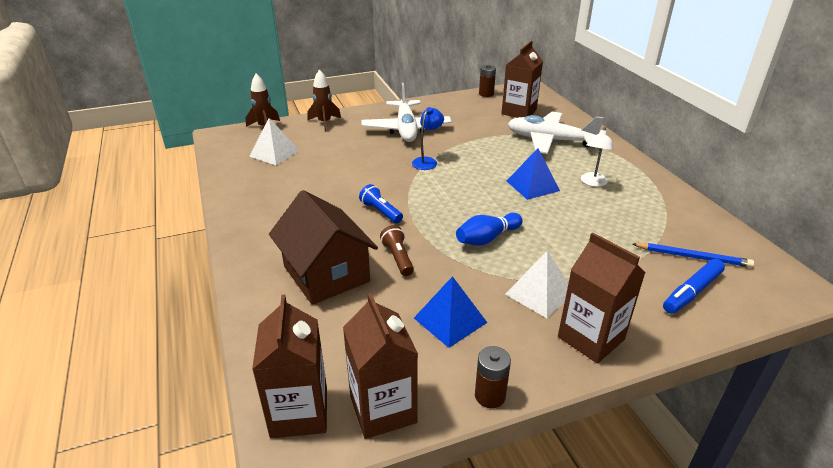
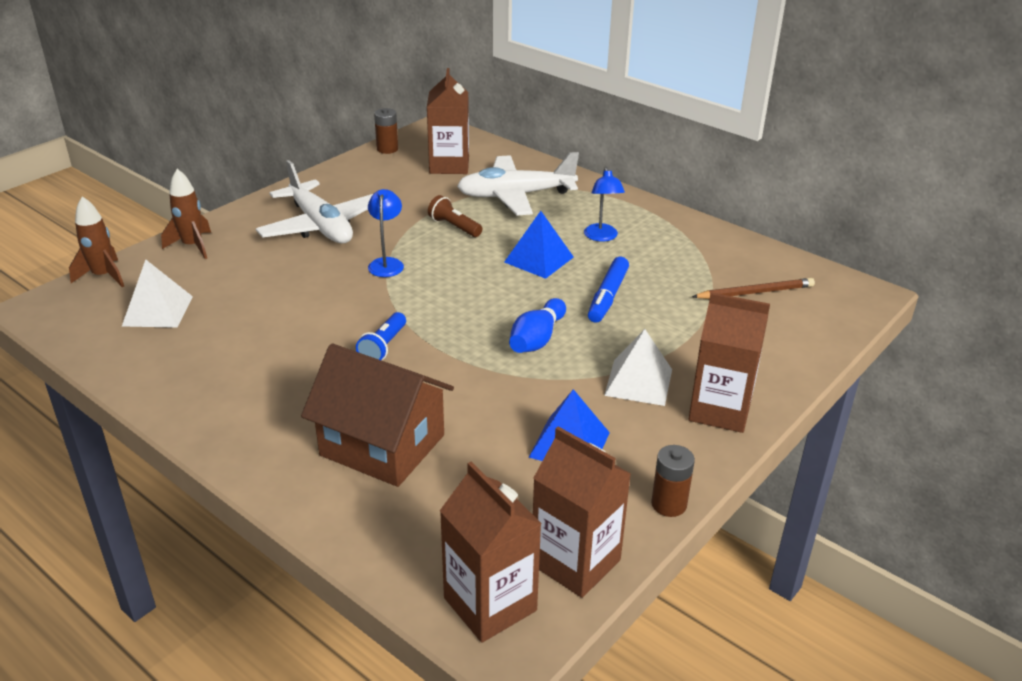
camera: 30 degrees left, 0 degrees up
(381, 212) = (383, 347): blue flashlight -> blue flashlight turned 90 degrees counterclockwise
(398, 258) = (453, 396): brown flashlight -> brown flashlight (454, 227)
(592, 183) = (602, 237): white lamp -> blue lamp
(692, 292) = (777, 330): blue marker -> blue marker (607, 297)
(693, 257) = (755, 292): blue pencil -> brown pencil

